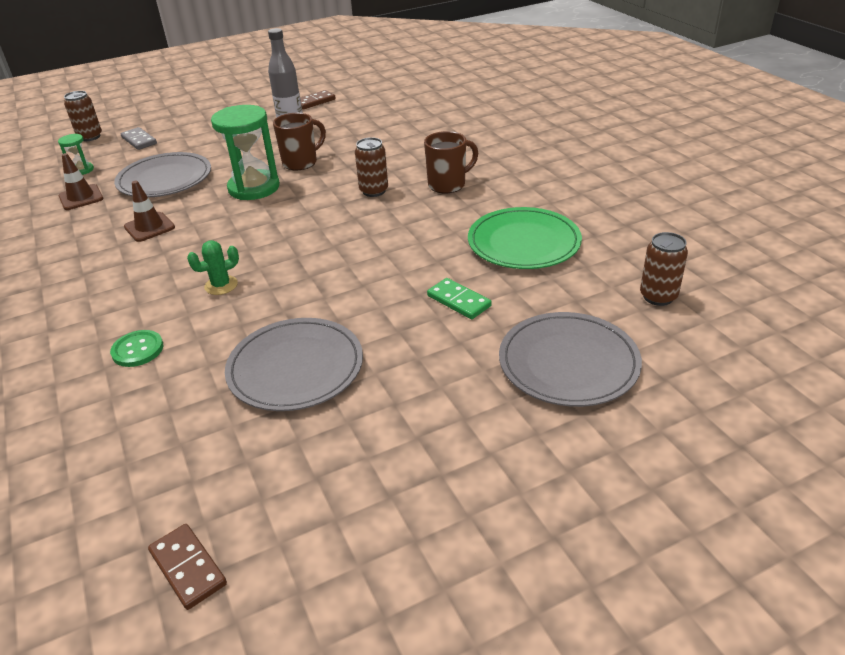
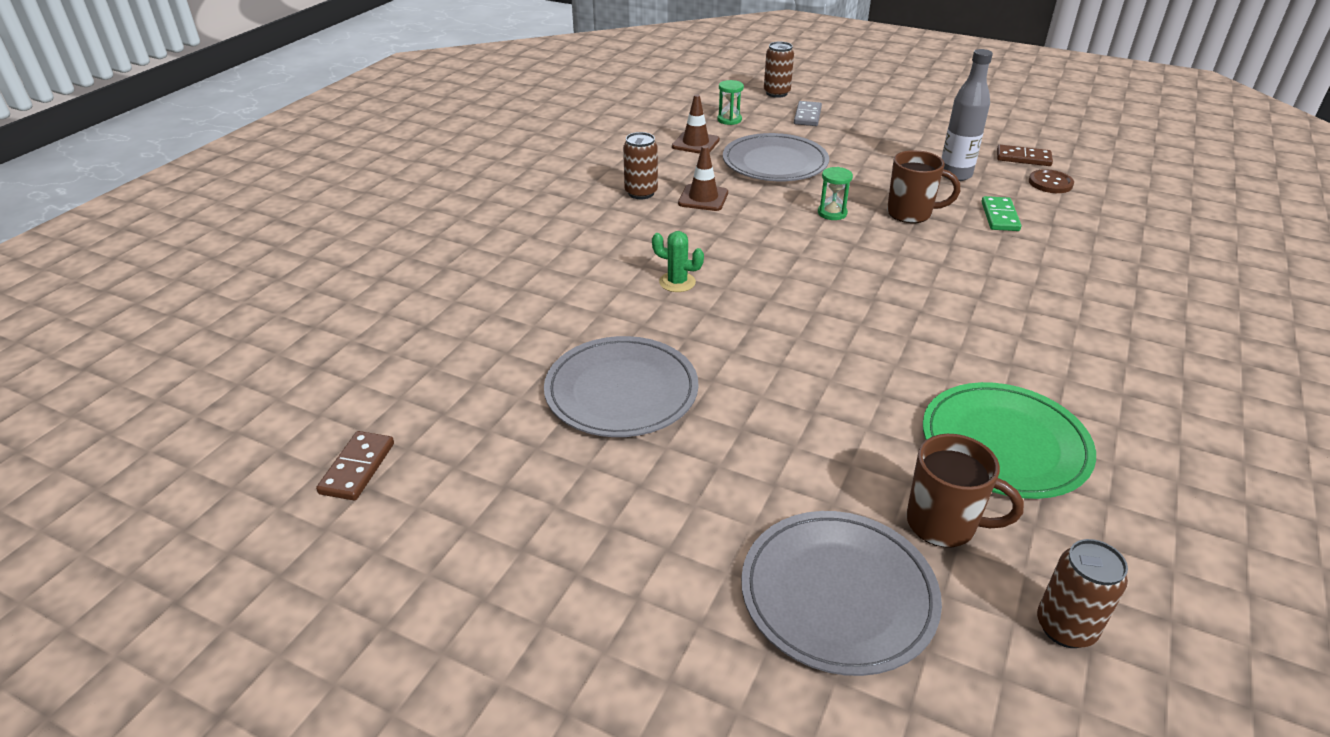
camera: 50 degrees right, 0 degrees up
(137, 350) = (554, 291): green button -> none
(254, 188) = (832, 213): green hourglass -> green hourglass, size x0.48
(348, 108) = (1050, 183): none -> brown button
(374, 191) = (935, 284): brown can -> brown can (641, 193)
(448, 184) = (1025, 327): brown mug -> brown mug (943, 524)
(458, 301) = (837, 447): green domino -> green domino (999, 216)

